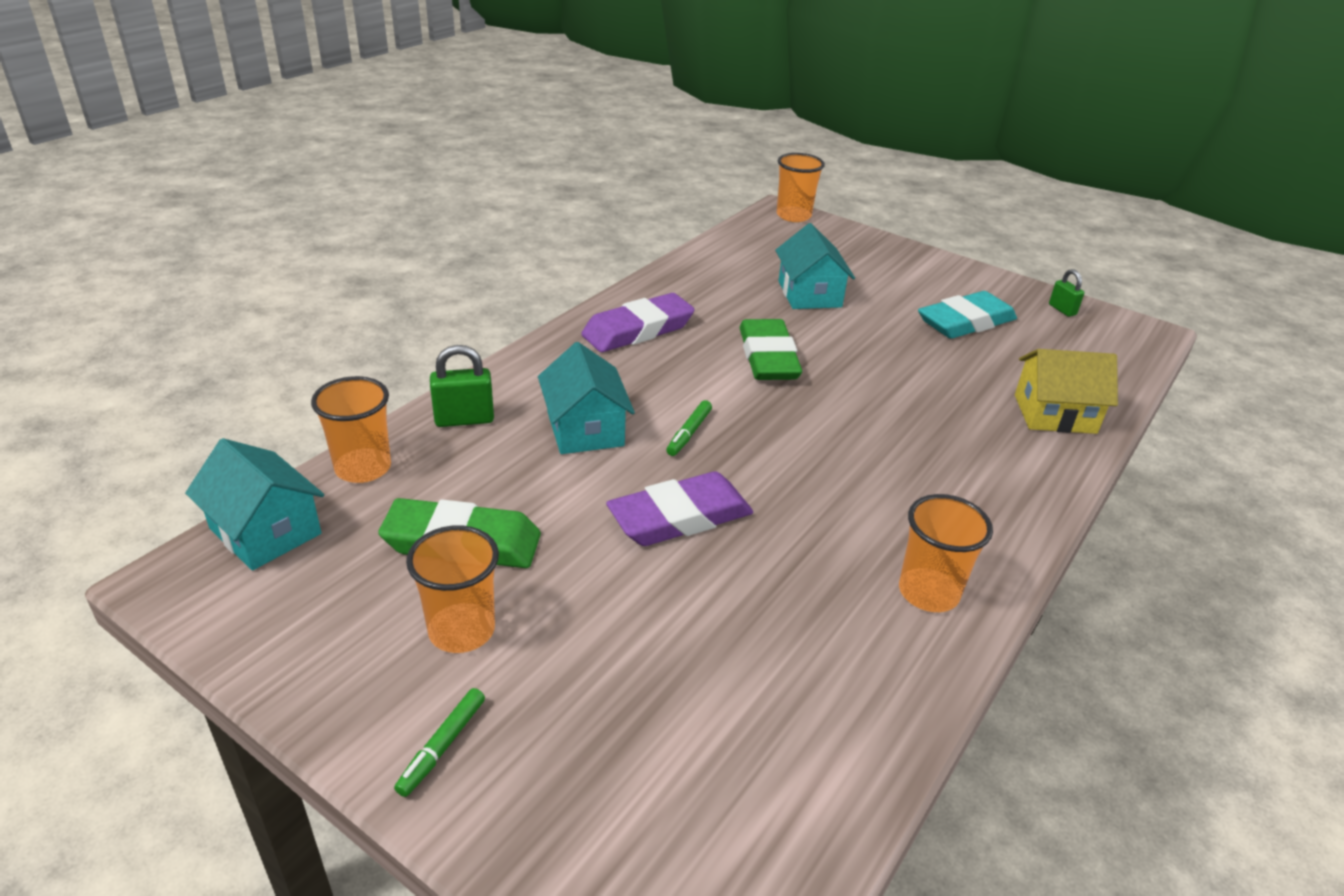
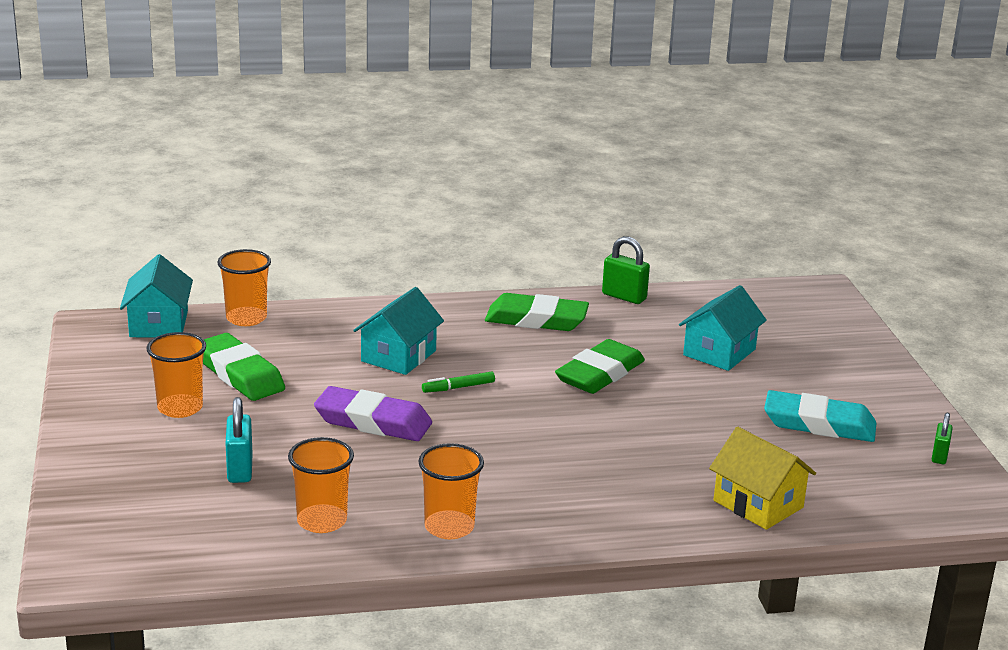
camera: 45 degrees right, 10 degrees down
(442, 746) = (104, 442): green marker -> none
(464, 419) = (337, 320): green padlock -> green padlock (624, 297)
(638, 330) = (536, 319): purple eraser -> green eraser
(651, 667) = (240, 469): none -> turquoise padlock
(793, 215) = (828, 296): orange cup -> orange cup (322, 521)

